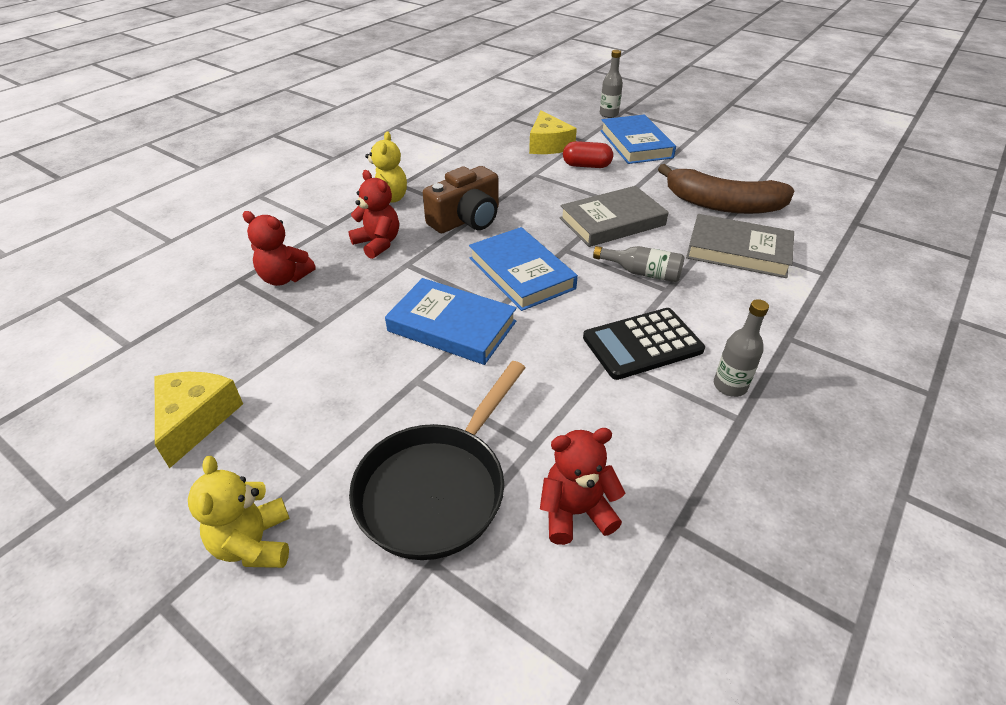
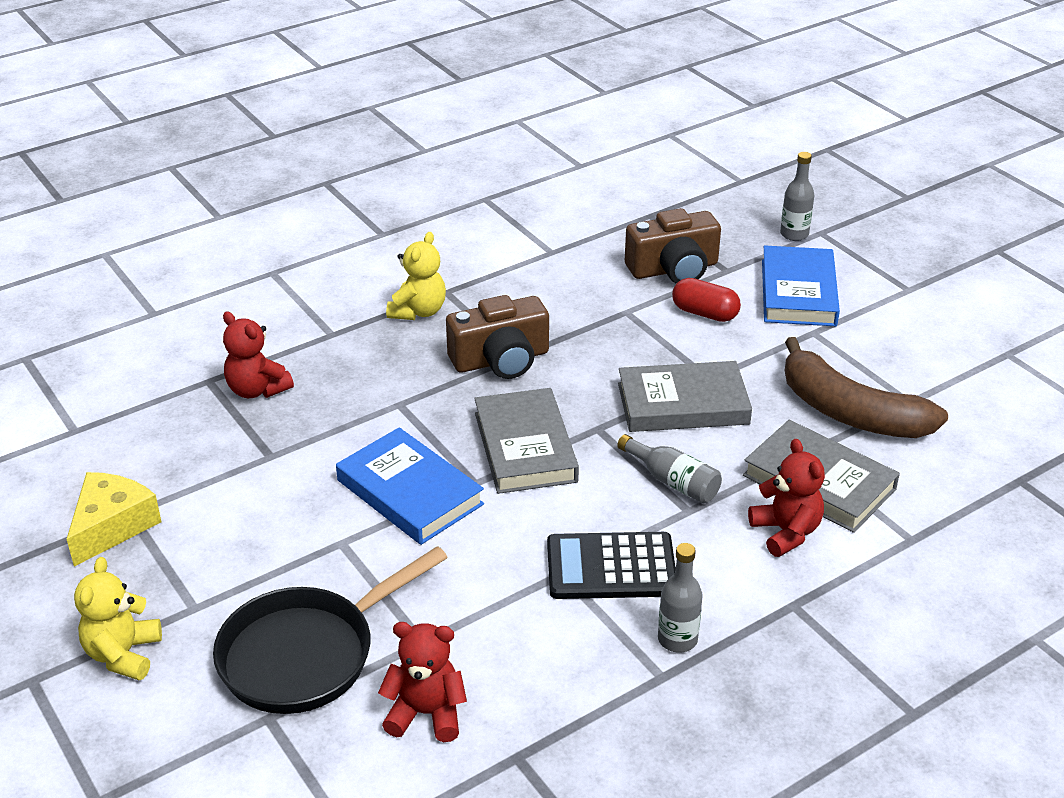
camera: 20 degrees right, 5 degrees down
(378, 243) = (379, 369): red teddy bear -> red teddy bear (786, 532)
(521, 273) = (525, 447): blue book -> grey book
(548, 145) = (673, 269): yellow cheese -> brown camera

